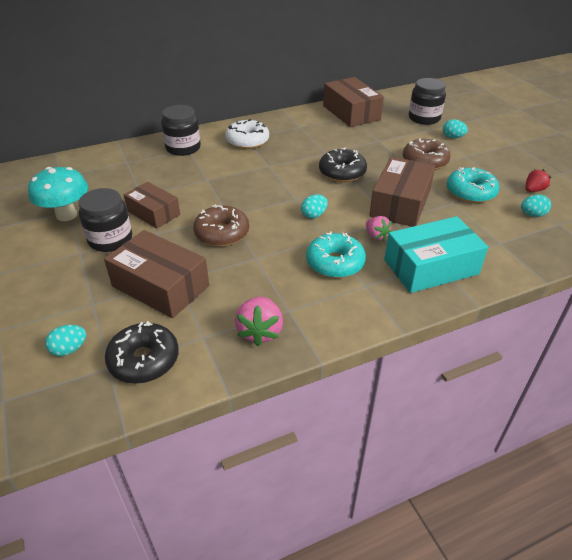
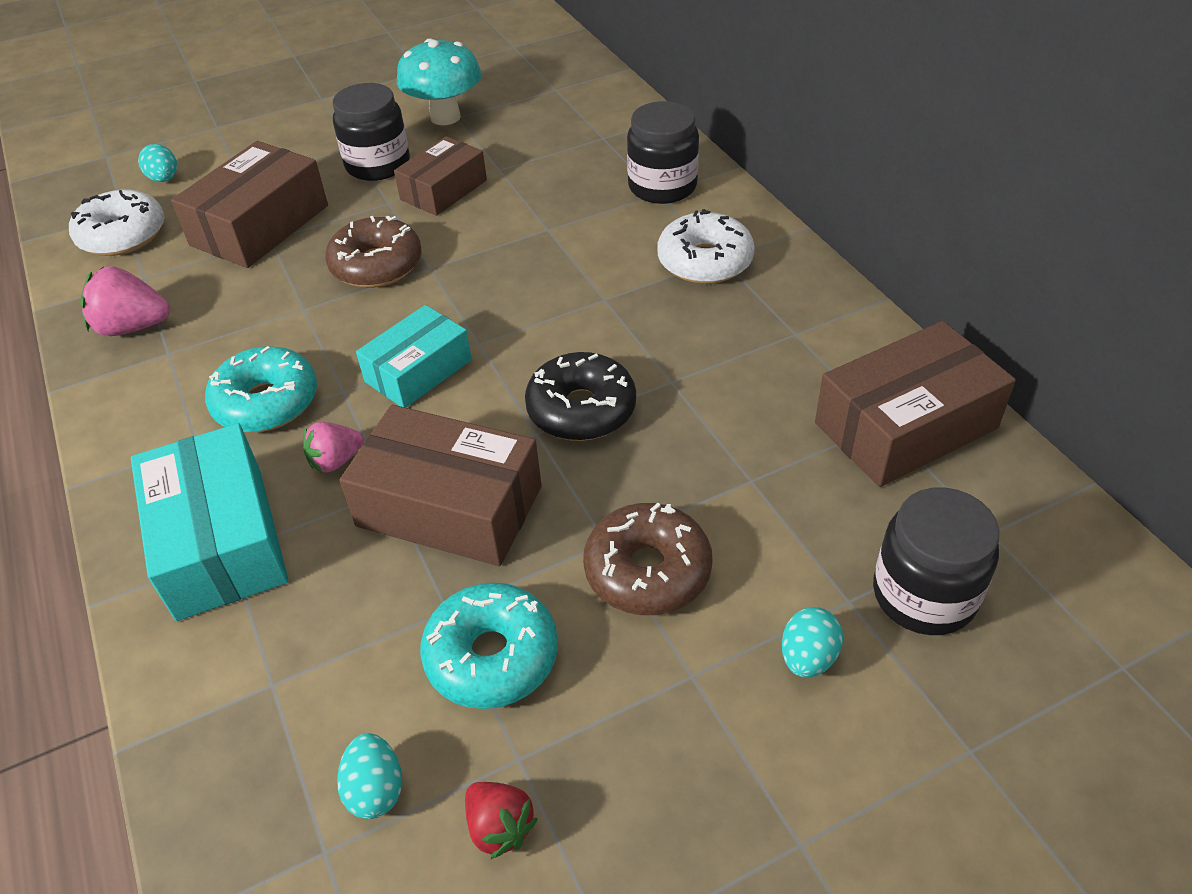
camera: 90 degrees right, 5 degrees up
(144, 360) = (123, 235): black donut -> white donut
(314, 215) = (418, 371): turquoise egg -> turquoise box

